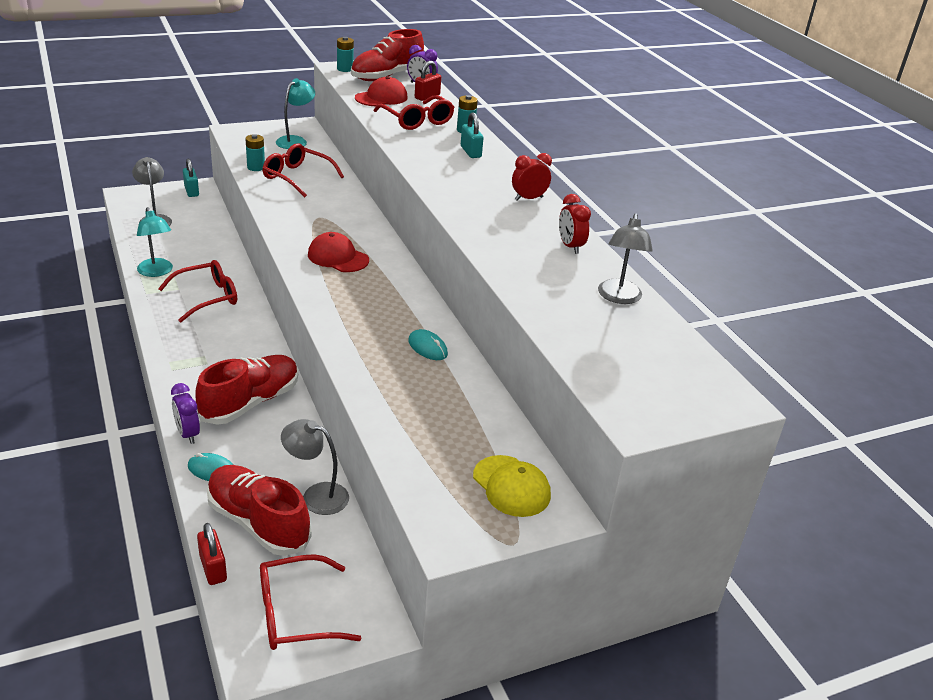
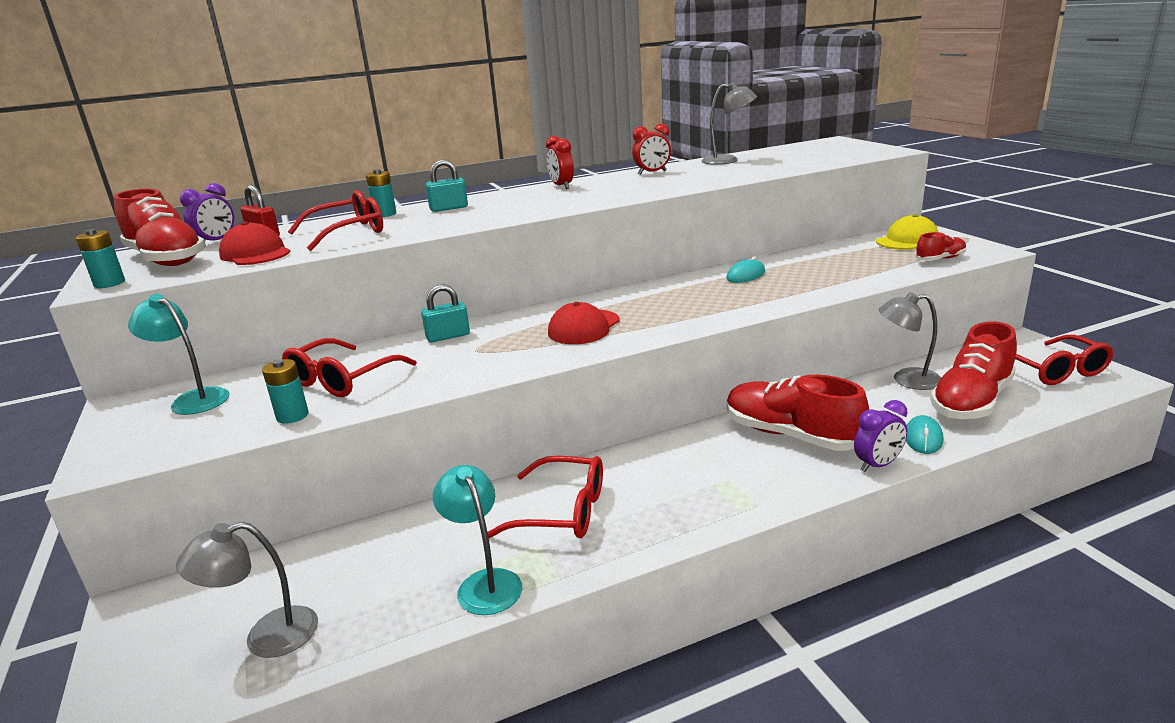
camera: 85 degrees left, 10 degrees down
(157, 272) = (484, 583): turquoise lamp -> turquoise lamp turned 90 degrees counterclockwise
(191, 191) = (149, 611): turquoise padlock -> turquoise padlock (448, 336)
(207, 297) = (562, 511): red glasses -> red glasses turned 135 degrees clockwise
(213, 568) = (1052, 413): red padlock -> none
(316, 495) = (906, 380): grey lamp -> grey lamp turned 75 degrees clockwise
(430, 487) = (940, 259): none -> red shoe

